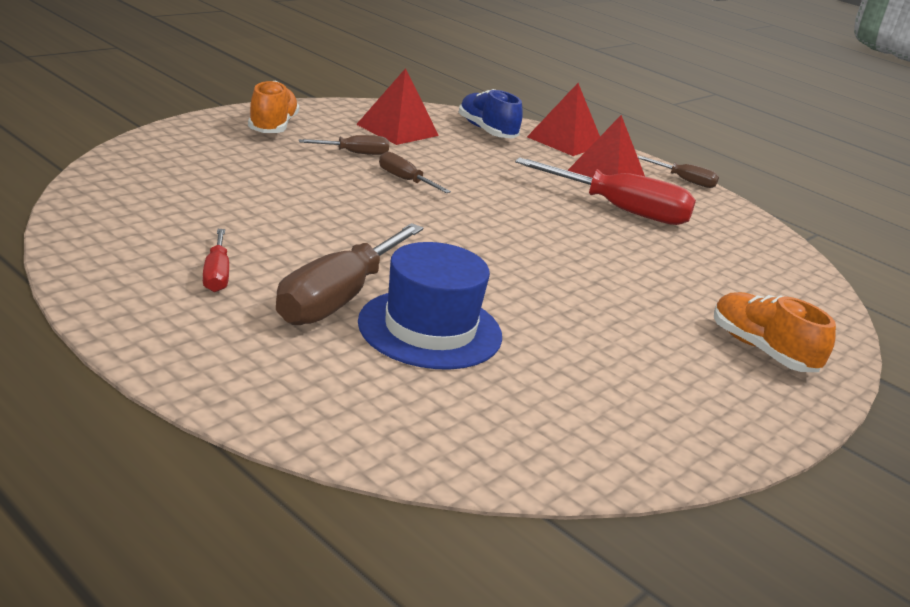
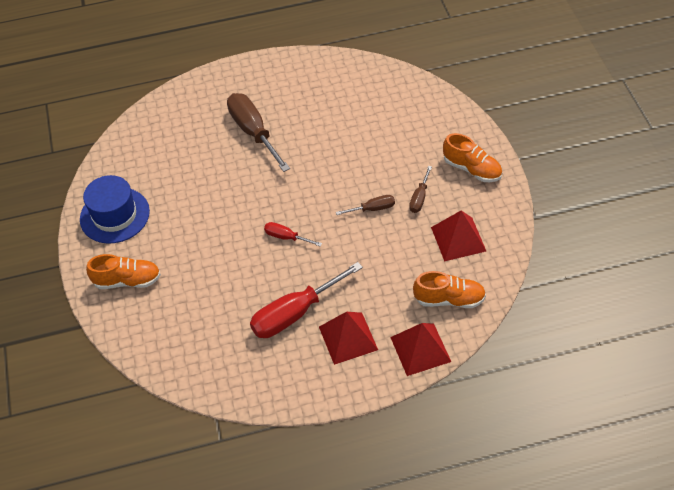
camera: 130 degrees right, 25 degrees up
(216, 275) = (291, 98): red screwdriver -> red screwdriver (286, 237)
(430, 329) = (214, 154): blue hat -> blue hat (114, 215)
(486, 131) = (449, 299): blue shoe -> orange shoe
(685, 181) = (326, 396): brown screwdriver -> none

